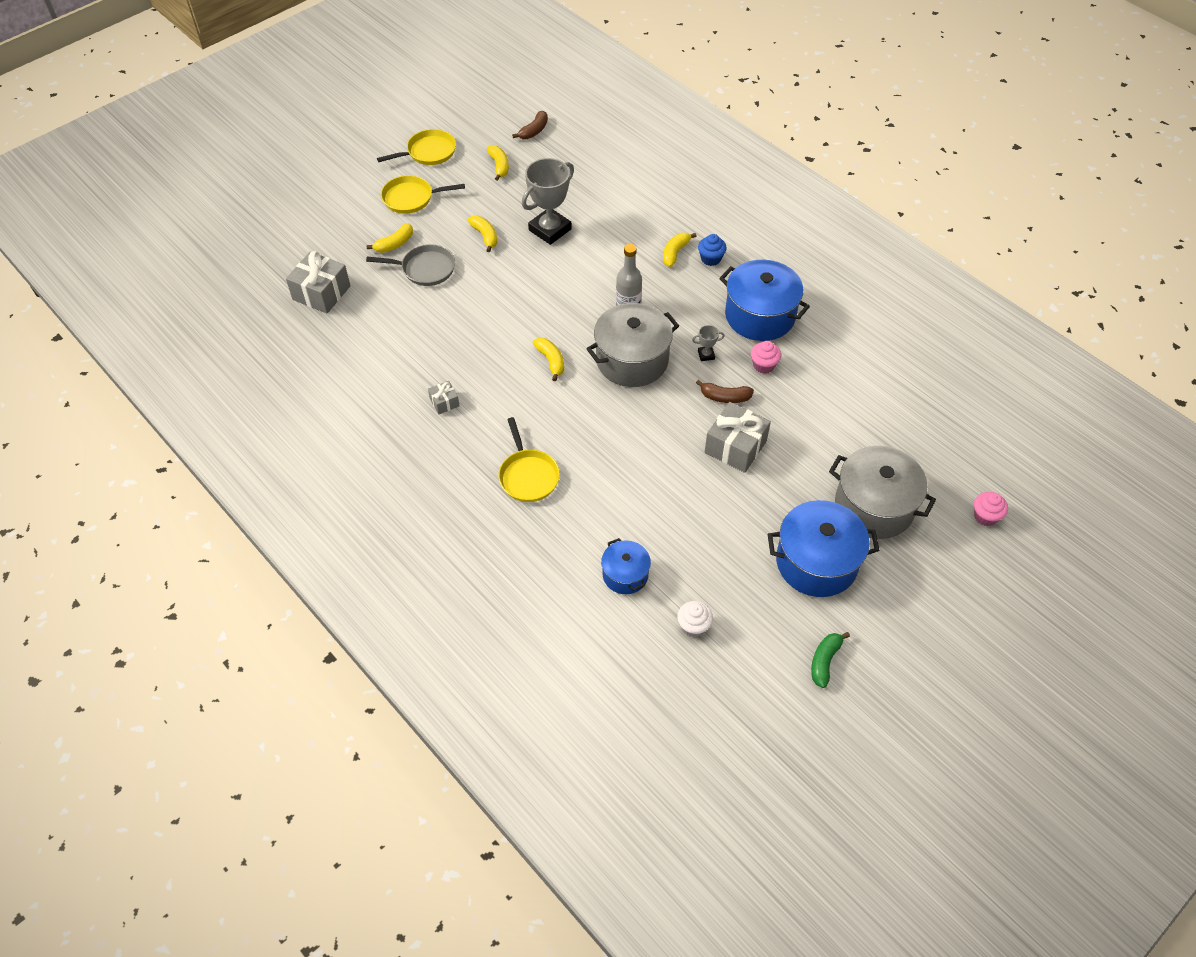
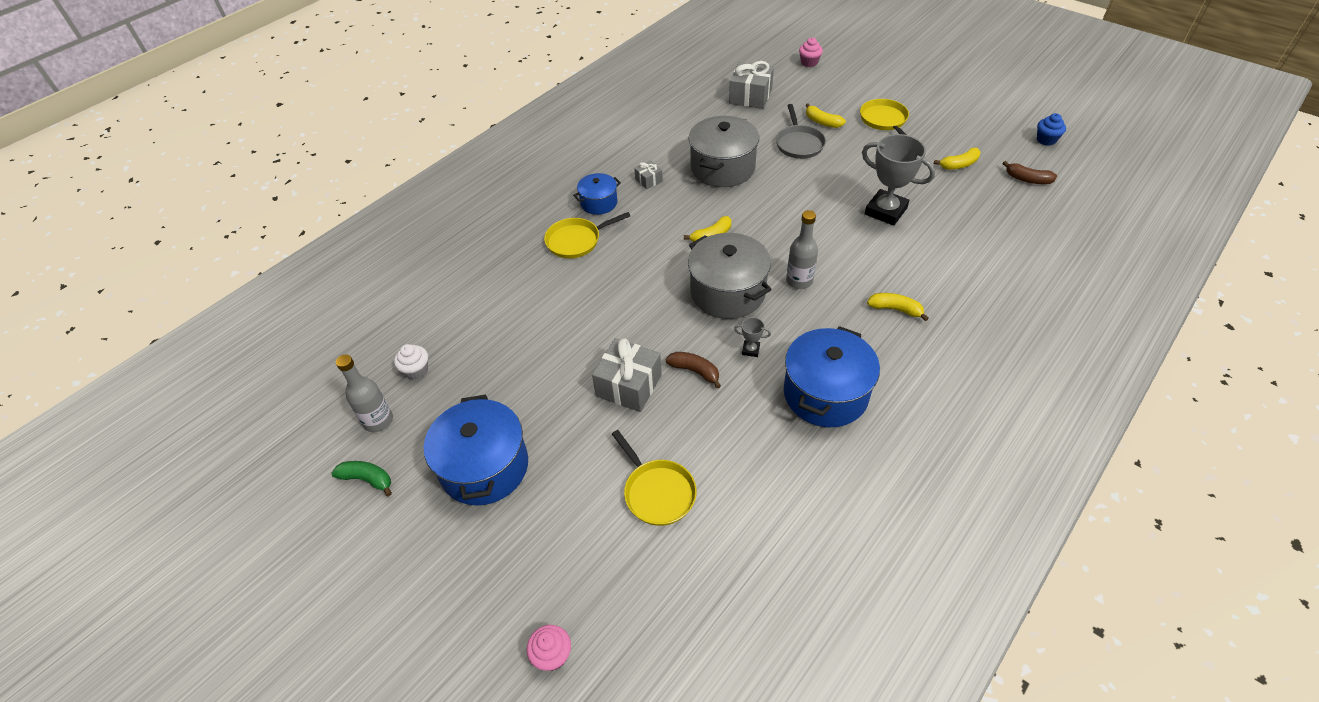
camera: 85 degrees right, 5 degrees down
(428, 152) = (951, 119): yellow pan -> yellow pan (657, 492)
(485, 236) = (856, 171): yellow banana -> none
(625, 575) = (473, 317): blue pot -> blue pot (599, 203)
(706, 355) = (750, 350): grey trophy -> grey trophy turned 60 degrees counterclockwise
(710, 259) = (899, 341): blue cupcake -> blue cupcake (1046, 140)
(725, 397) = (695, 371): brown banana -> brown banana turned 120 degrees clockwise
(755, 657) = (378, 421): none -> grey bottle
(763, 365) = (749, 402): pink cupcake -> pink cupcake (809, 62)
(874, 506) = (560, 522): grey pot -> grey pot (722, 168)

